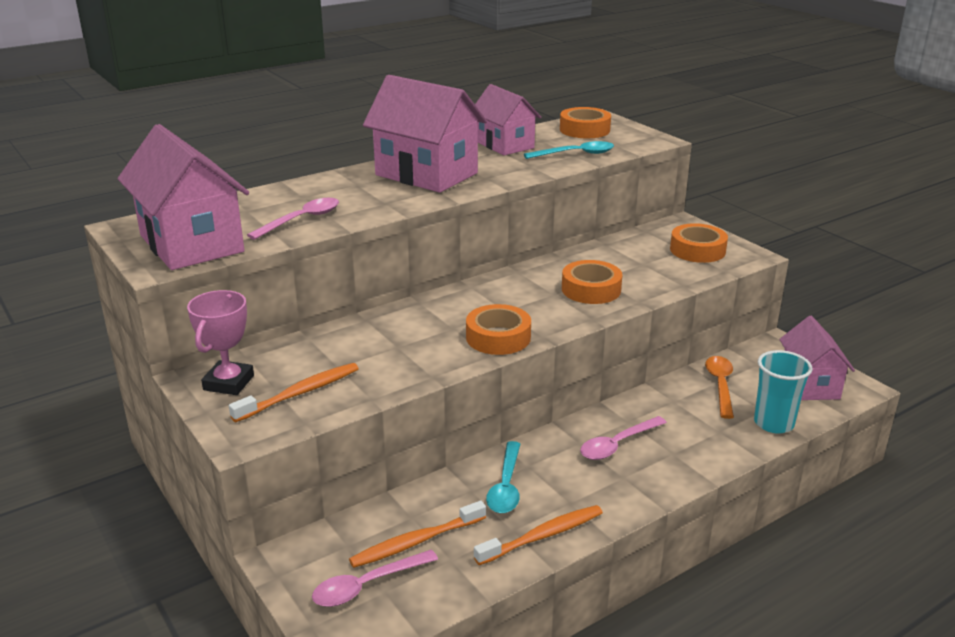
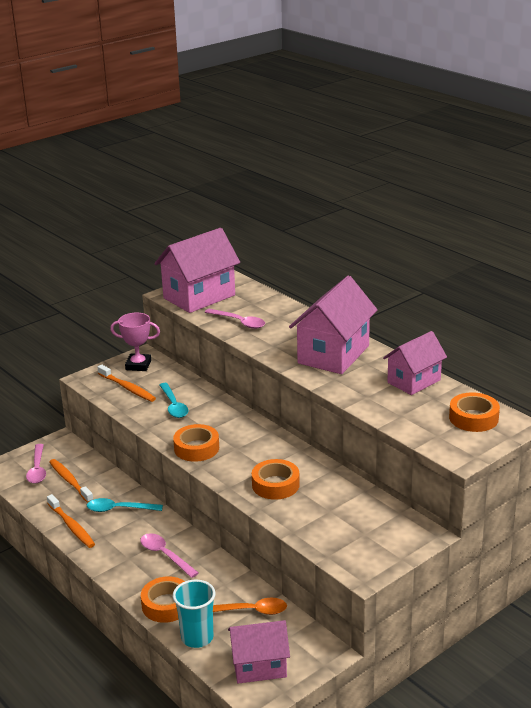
camera: 85 degrees right, 0 degrees up
(366, 586) = (37, 469): pink spoon -> pink spoon turned 150 degrees counterclockwise
(576, 154) = (403, 416): turquoise spoon -> turquoise spoon (174, 406)
(697, 250) = (365, 542): orange tape -> orange tape (166, 605)

